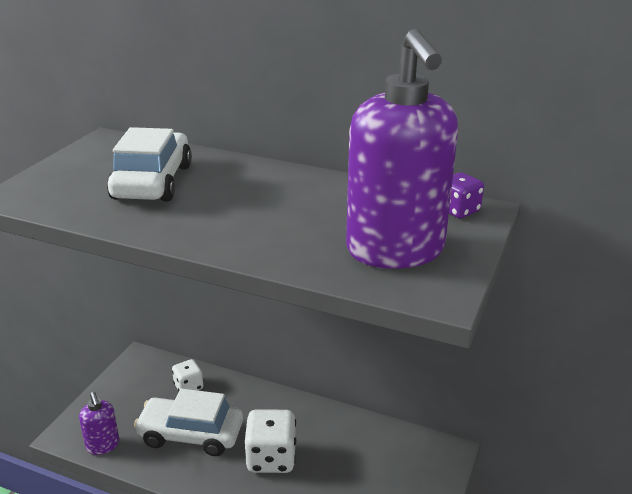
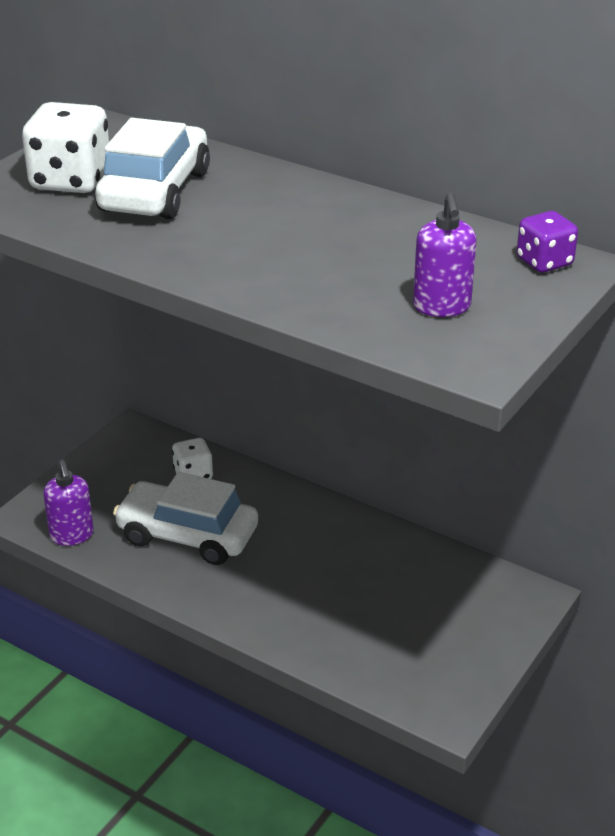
camera: 10 degrees right, 5 degrees up
(271, 458) = (288, 576): white dice -> white dice (71, 181)
(395, 250) = (442, 307): purple soap dispenser -> purple soap dispenser, size x0.45

